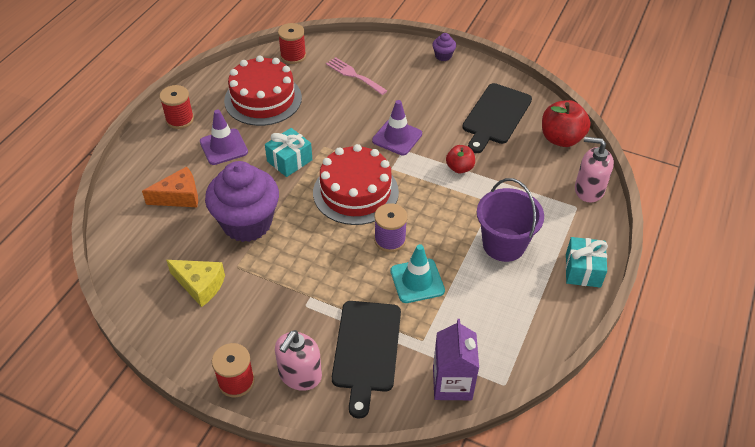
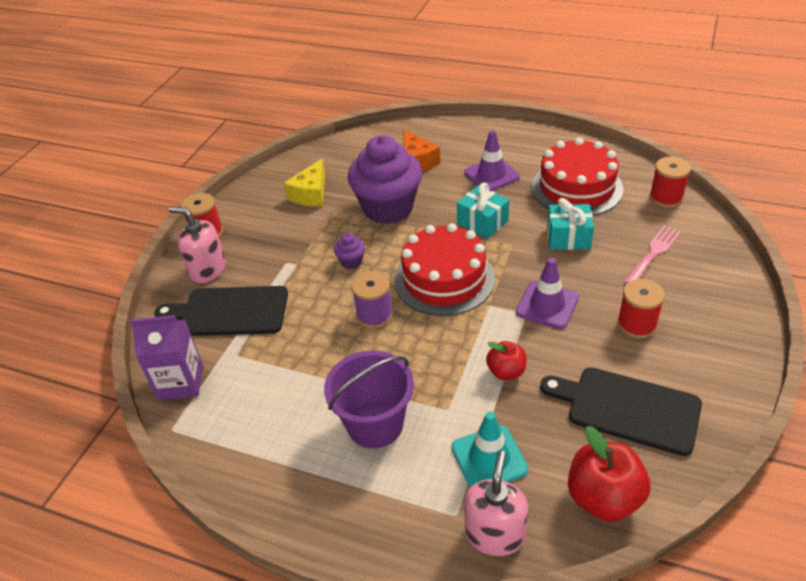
camera: 90 degrees right, 5 degrees down
(180, 119) = (523, 141): red spool -> red spool (636, 324)
(417, 281) = (316, 343): turquoise traffic cone -> turquoise traffic cone (489, 458)
(443, 56) = (743, 339): purple cupcake -> purple cupcake (351, 261)
(583, 270) = (334, 518): turquoise gift -> turquoise gift (568, 237)

